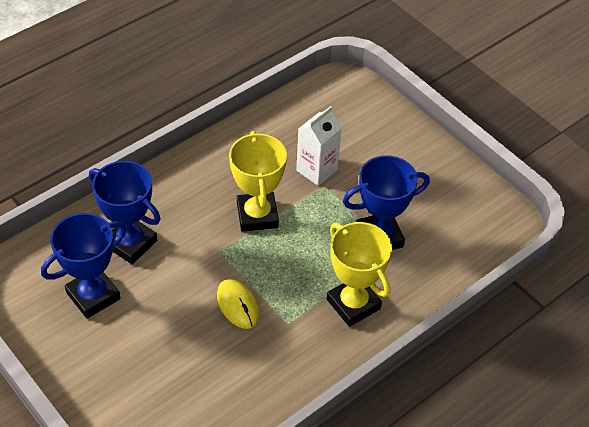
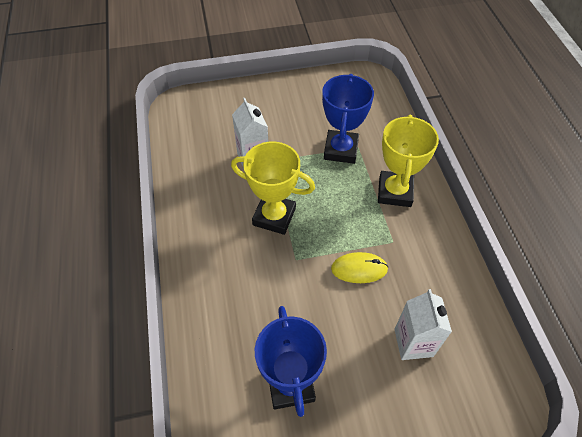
camera: 60 degrees left, 5 degrees up
(130, 243) = (247, 326): blue trophy -> none
(181, 375) = (413, 342): none -> white carton
(353, 304) = (395, 192): yellow trophy -> yellow trophy turned 75 degrees counterclockwise

